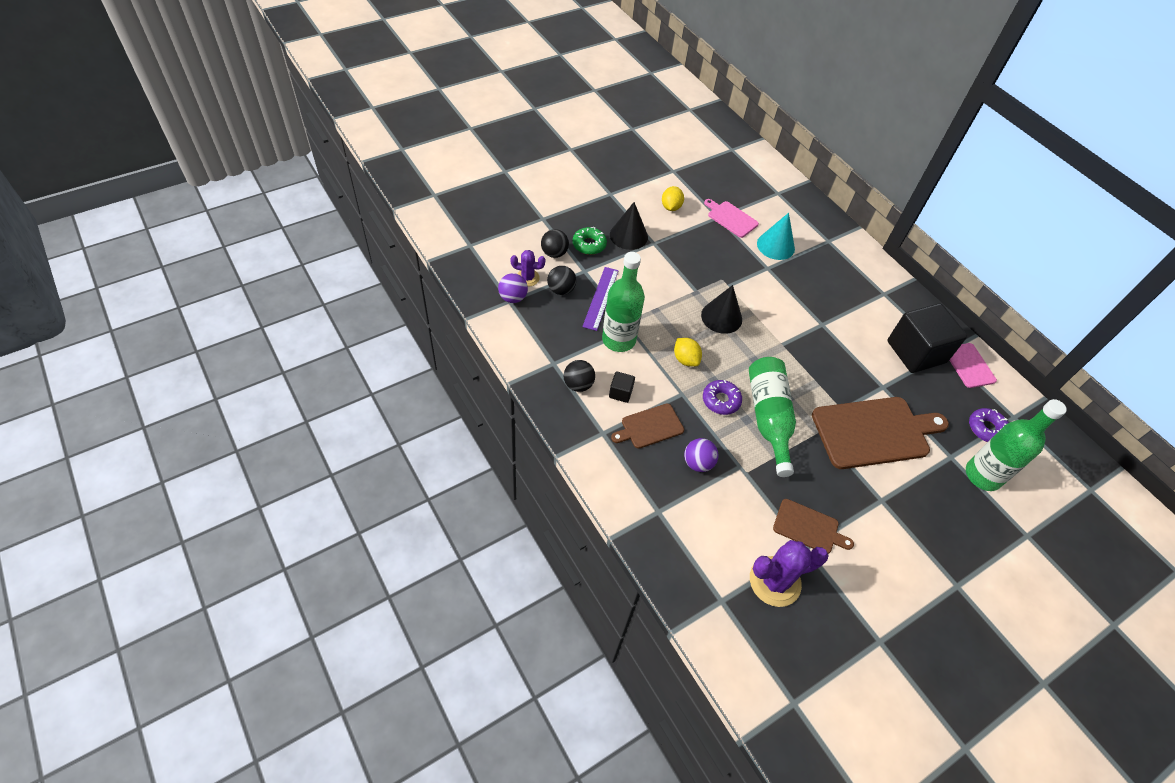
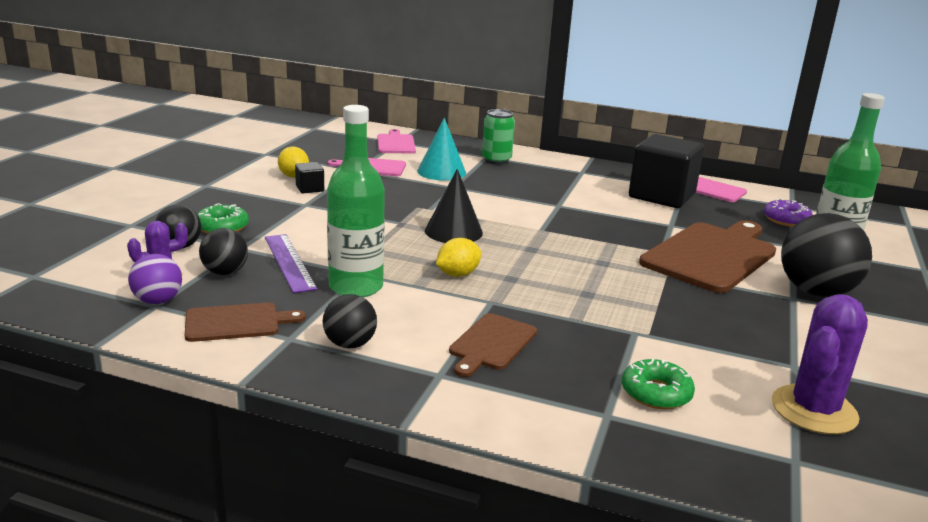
camera: 35 degrees left, 30 degrees down
(620, 392) = (416, 329): black cube -> black cube (310, 189)
(628, 235) = (267, 207): black cone -> none
(685, 359) = (457, 274): yellow lemon -> yellow lemon turned 60 degrees counterclockwise
(698, 463) = (588, 350): purple ball -> none
(700, 514) = (656, 393): none -> green donut
(721, 400) = (540, 290): purple donut -> none
(768, 418) = (606, 284): green bottle -> none
(774, 194) = (395, 143): none -> pink cutting board
(808, 527) = (770, 348): brown cutting board -> brown cutting board (237, 322)
(831, 249) = (496, 160): none -> green can
(906, 505) = (816, 292): none -> black ball

